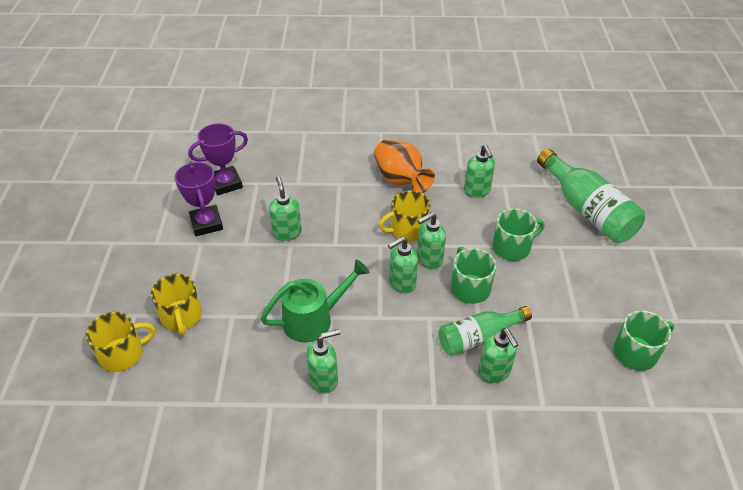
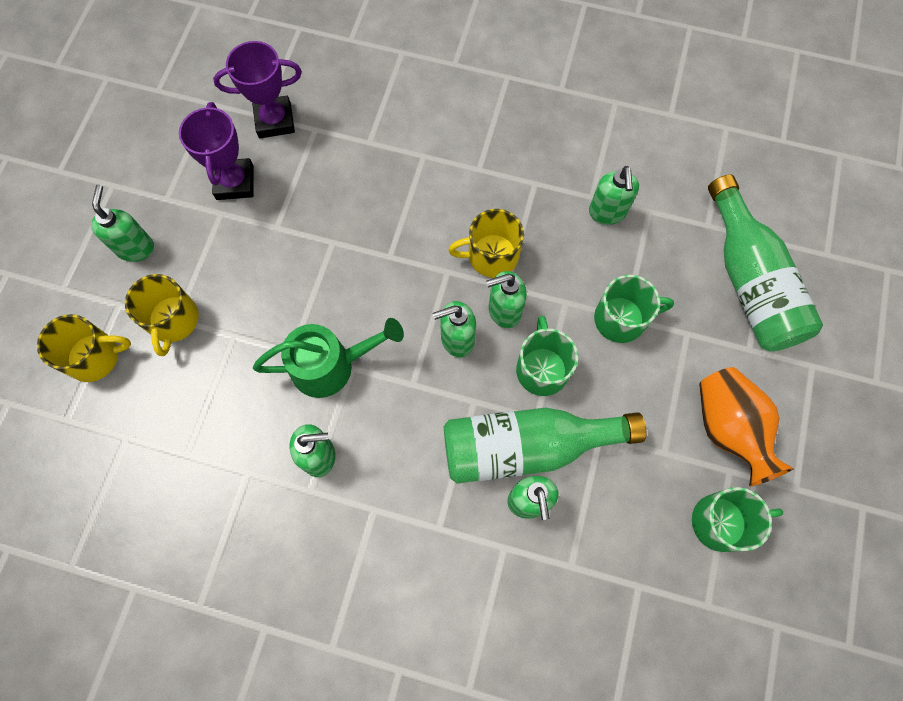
camera: 15 degrees right, 25 degrees up
(287, 233) = (333, 222): green soap dispenser -> green soap dispenser (136, 248)
(400, 180) = (508, 169): orange vase -> orange vase (728, 428)
(478, 338) = (527, 447): green bottle -> green bottle, size x1.55

